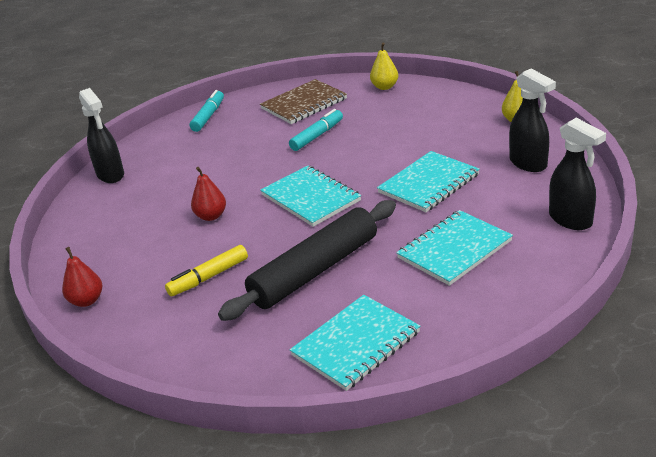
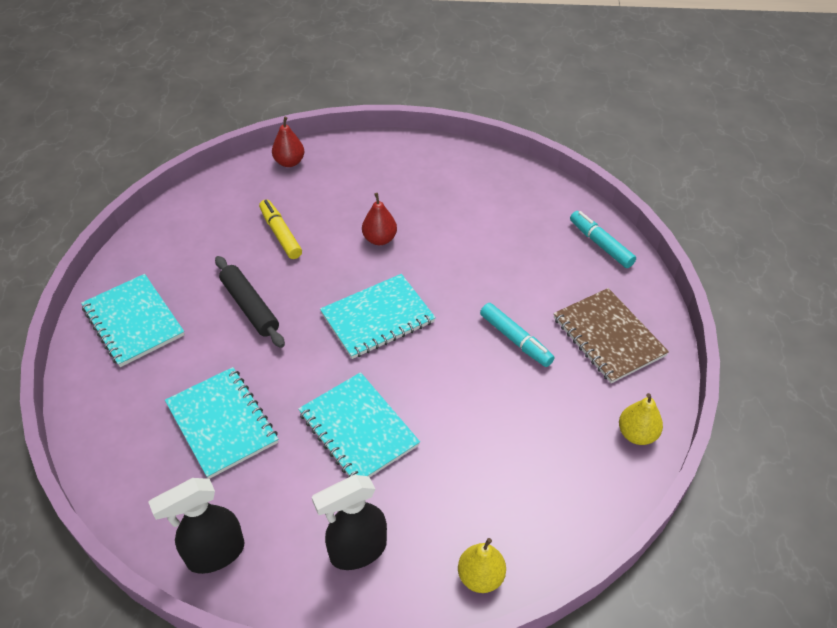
camera: 95 degrees right, 15 degrees up
(111, 175) = (491, 169): black spray bottle -> none
(208, 116) = (600, 244): turquoise marker -> turquoise marker turned 150 degrees counterclockwise
(315, 270) = (250, 307): black rolling pin -> black rolling pin, size x0.62

